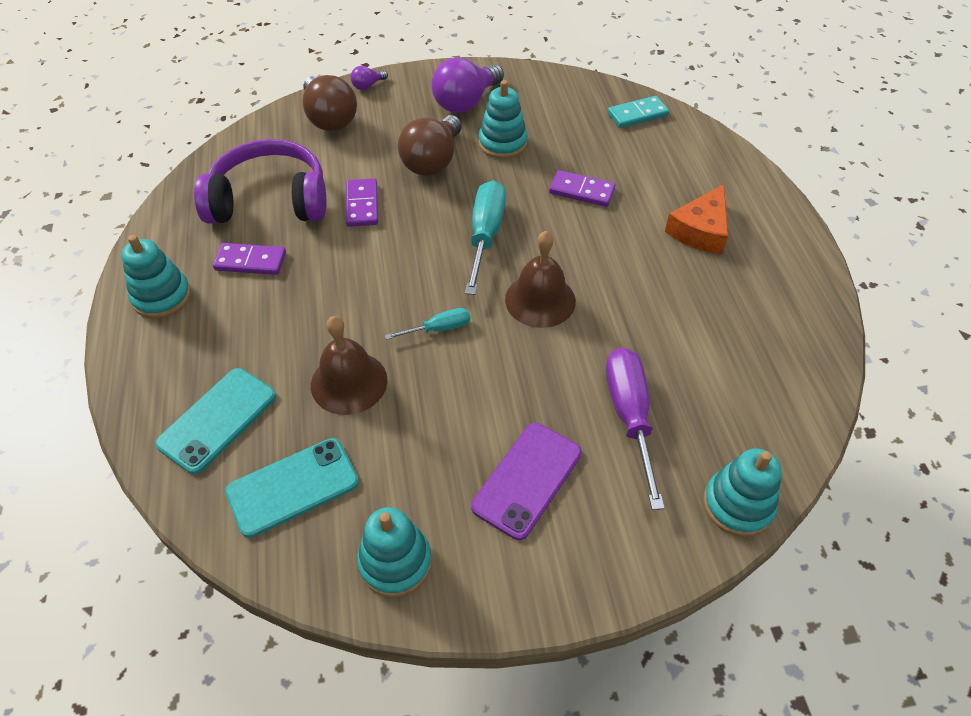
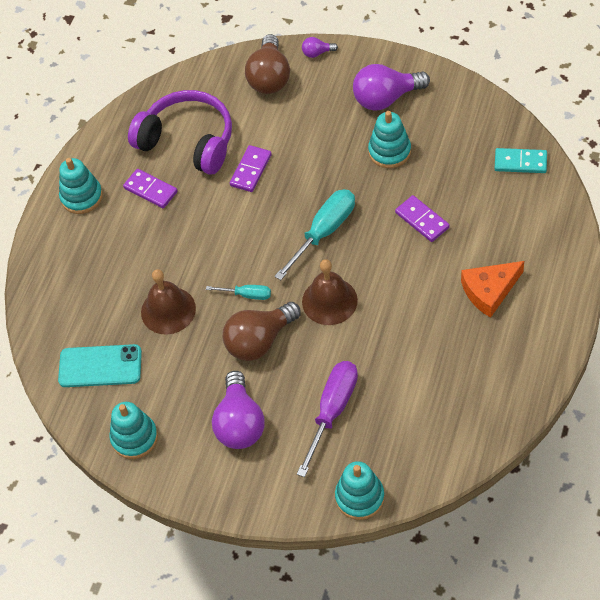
camera: 35 degrees right, 5 degrees up
(217, 420) = (77, 303): turquoise phone -> none
(432, 161) = (325, 149): brown light bulb -> brown light bulb (259, 341)
(527, 480) = (240, 423): purple phone -> purple light bulb

